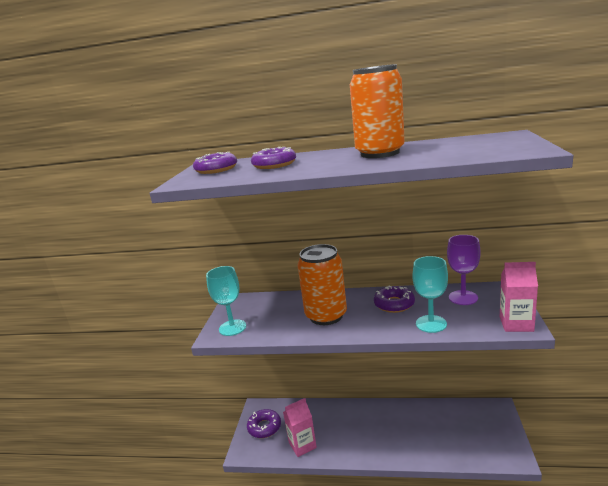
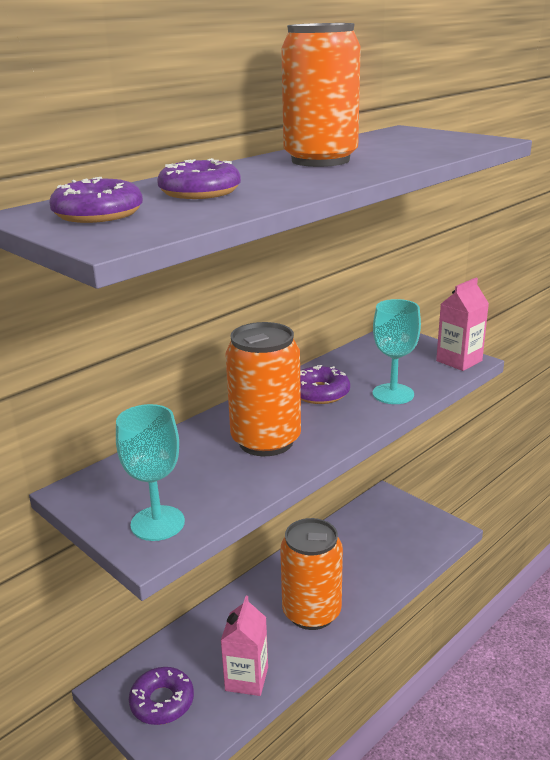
camera: 55 degrees left, 5 degrees up
(368, 439) = (311, 612): none -> orange can
(463, 298) = (374, 357): purple goblet -> none

